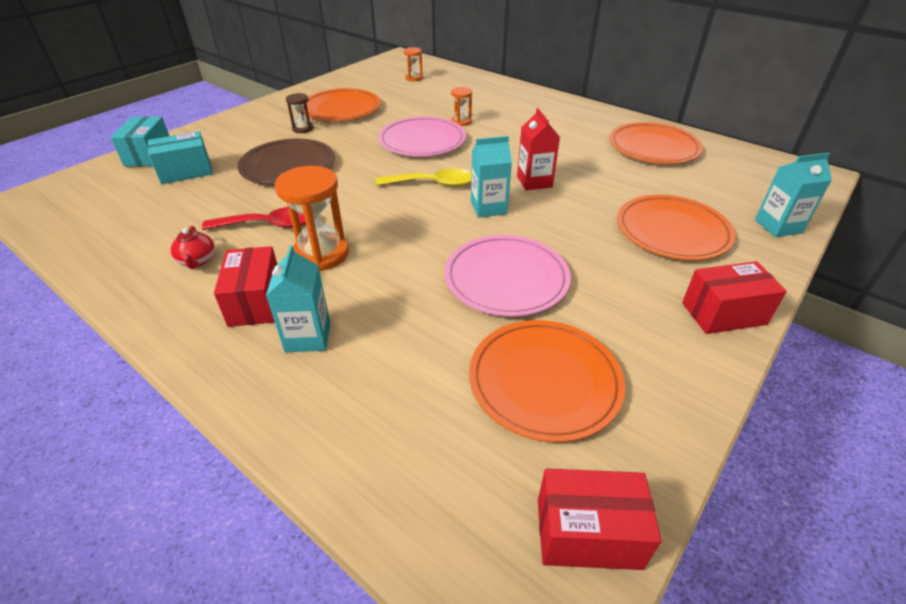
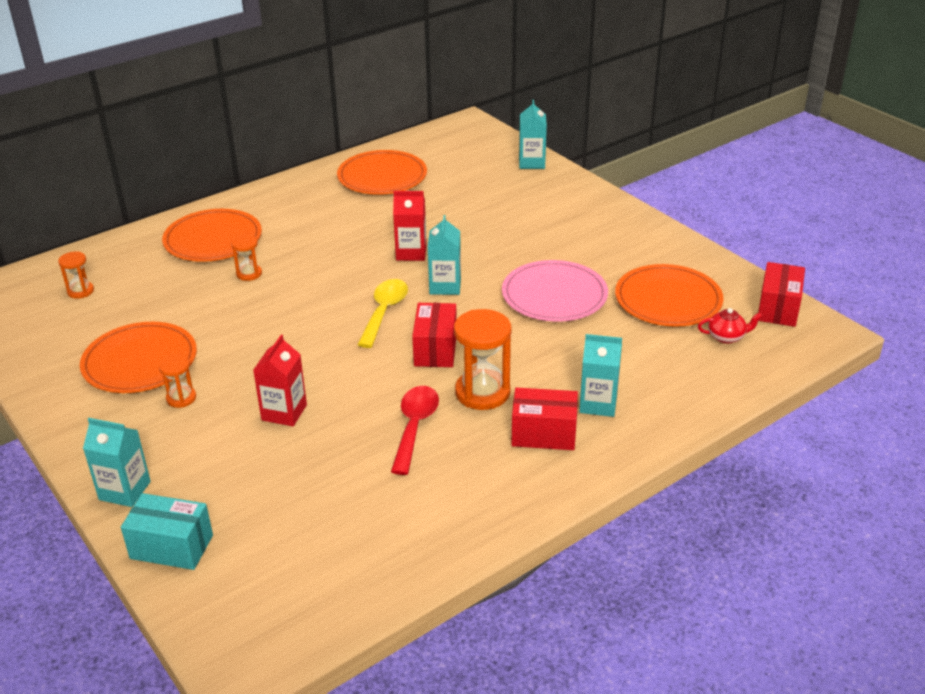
camera: 75 degrees left, 5 degrees down
(186, 172) = (248, 503): turquoise box -> none
(197, 261) = (463, 477): red teapot -> red teapot (727, 337)
(208, 131) = (125, 490): none -> turquoise carton
(288, 166) = (284, 412): brown plate -> red carton
(303, 128) = (181, 398): brown hourglass -> orange hourglass
(422, 140) = (280, 307): pink plate -> none
(672, 231) = (520, 206): orange plate -> orange plate (213, 239)
(723, 313) = (620, 215): red box -> red box (435, 349)

